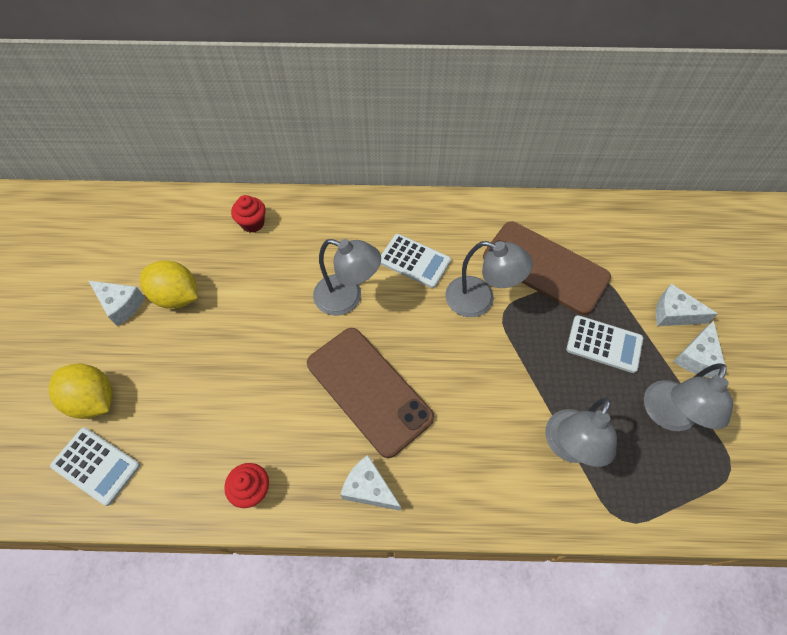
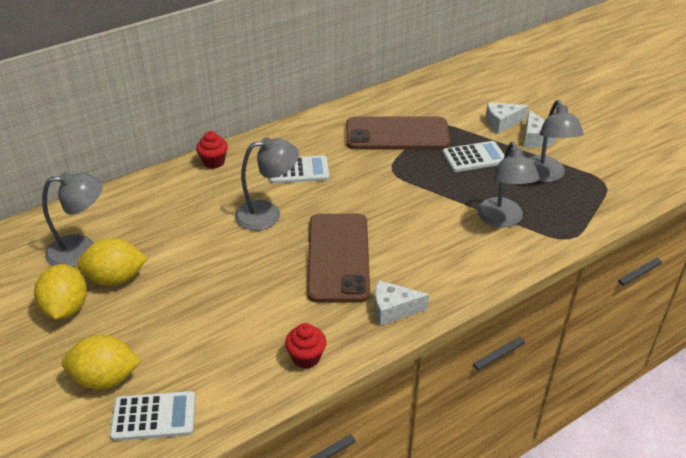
camera: 35 degrees left, 20 degrees down
(121, 305) = (66, 308): white cheese -> yellow lemon
(252, 223) = (138, 204): red cupcake -> red cupcake (214, 162)
(368, 390) = (338, 257): brown phone -> brown phone turned 75 degrees clockwise
(479, 300) = (369, 171): grey lamp -> grey lamp (81, 250)

